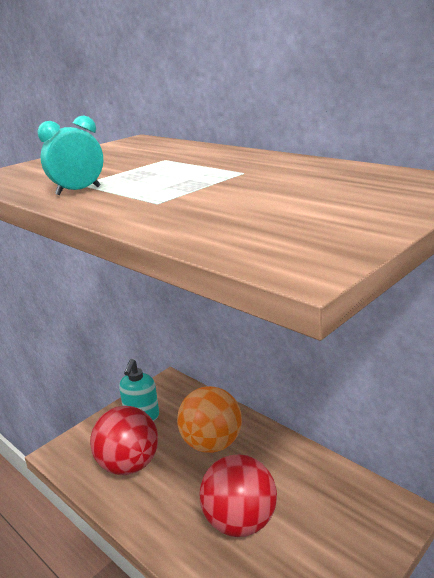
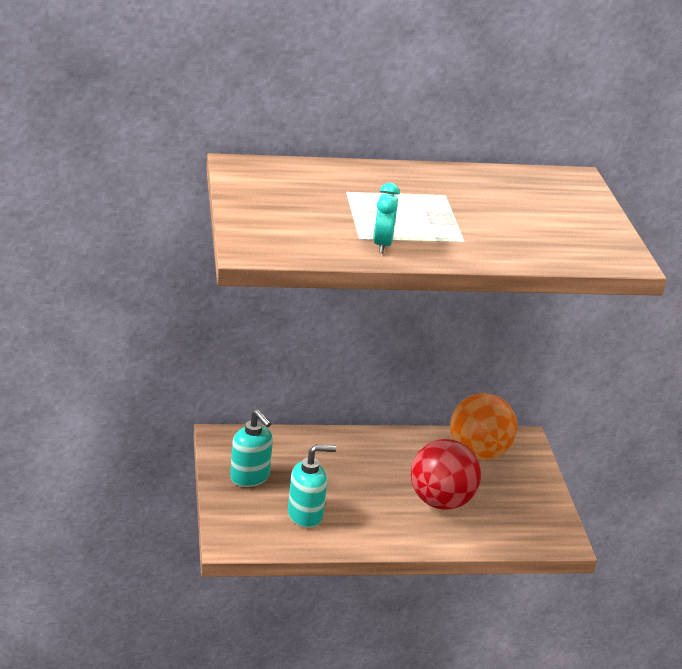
camera: 55 degrees left, 5 degrees up
(129, 464) = (305, 515): red ball -> turquoise soap dispenser
(211, 443) = (343, 466): orange ball -> orange ball (478, 453)

